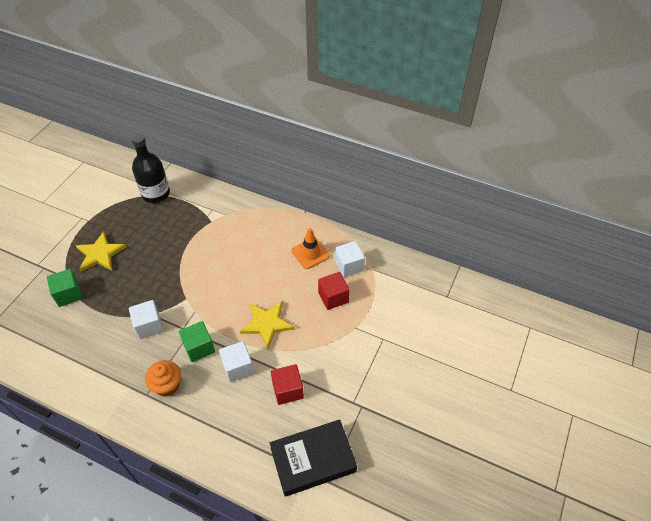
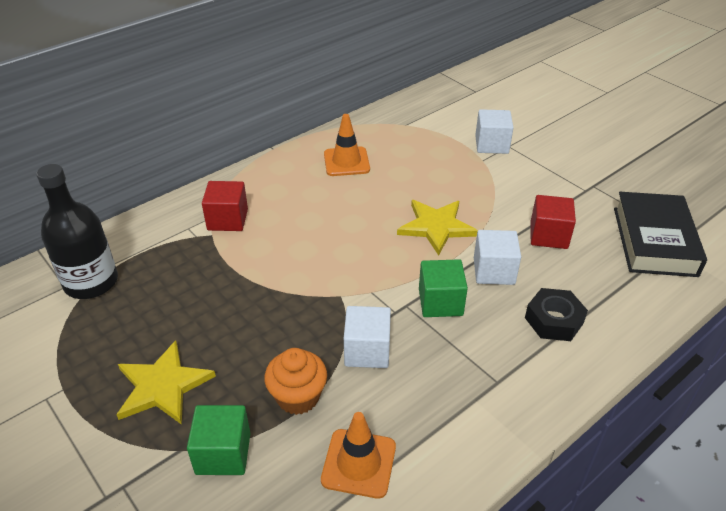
camera: 65 degrees left, 10 degrees down
(76, 349) = (359, 463): none -> orange traffic cone
(167, 385) = (491, 353): orange cupcake -> orange cupcake (298, 397)
(206, 412) = (554, 320): none -> black nut
(333, 297) = (428, 163): red cube -> red cube (227, 219)
(349, 266) = (388, 139): white cube -> white cube (491, 145)

